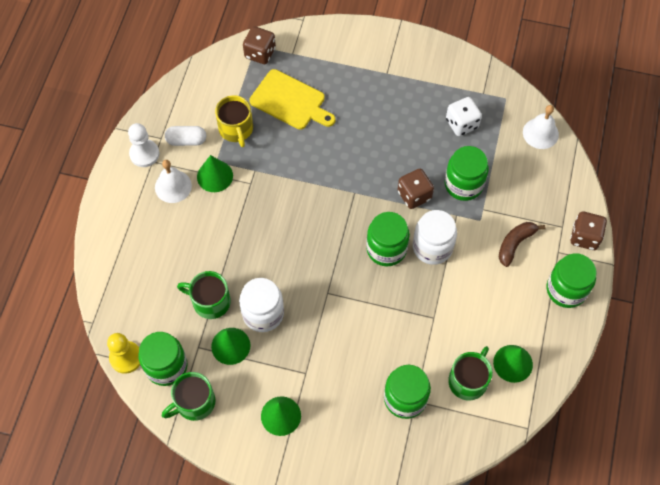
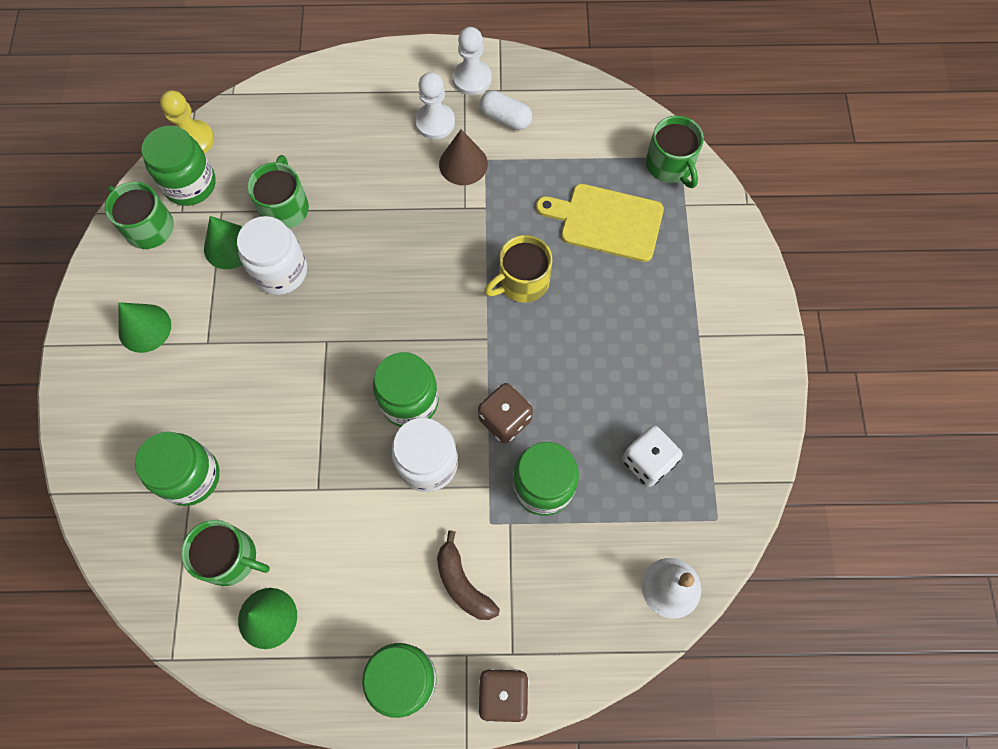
camera: 75 degrees right, 5 degrees up
(173, 186) = (435, 122): white bell -> white pawn
(186, 140) = (505, 118): white capsule -> white capsule turned 45 degrees counterclockwise
(215, 176) = (463, 164): green cone -> brown cone
(236, 129) = (541, 169): yellow mug -> yellow mug (522, 281)
(260, 53) = (670, 165): brown dice -> green mug
(290, 101) = (606, 222): yellow cutting board -> yellow cutting board turned 90 degrees clockwise
(515, 244) = (463, 584): brown banana -> brown banana turned 150 degrees counterclockwise

